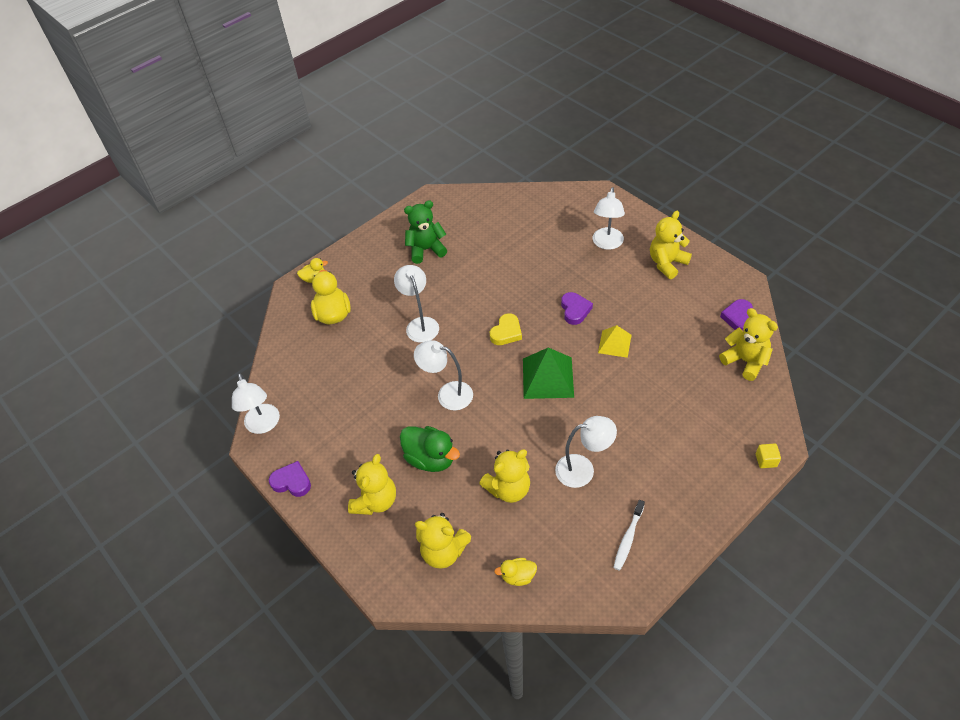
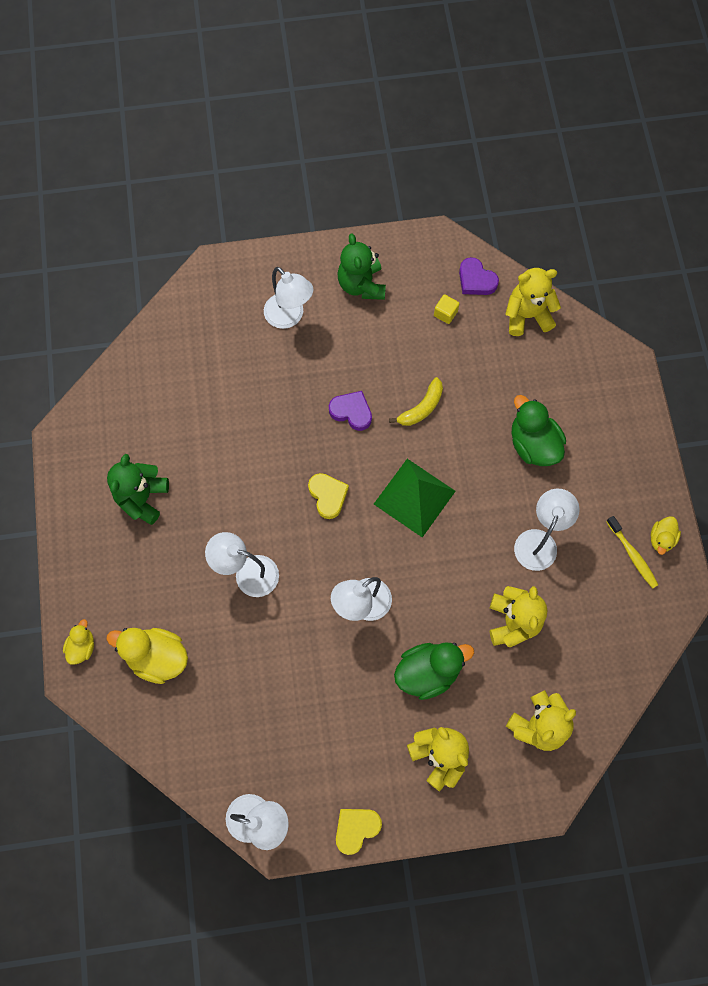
camera: 60 degrees left, 20 degrees up
(292, 482) = (356, 828): purple heart -> yellow heart
(518, 576) = (606, 674): yellow duck -> yellow duck (661, 539)
(614, 343) = (421, 408): yellow pyramid -> yellow banana
(628, 538) = (632, 555): white toothbrush -> yellow toothbrush
(652, 422) = (533, 444): none -> green duck
(667, 263) = (361, 285): yellow teddy bear -> green teddy bear
(766, 460) = (636, 386): yellow cube -> yellow cube (445, 313)

